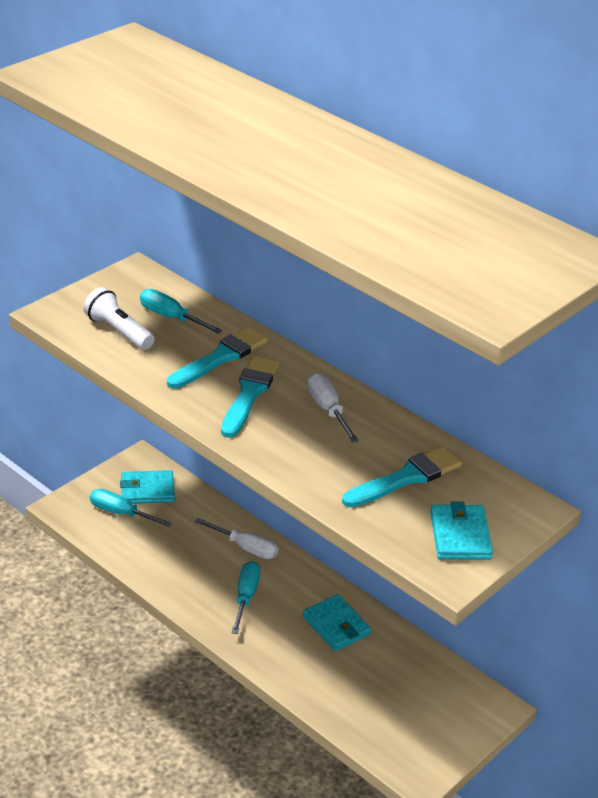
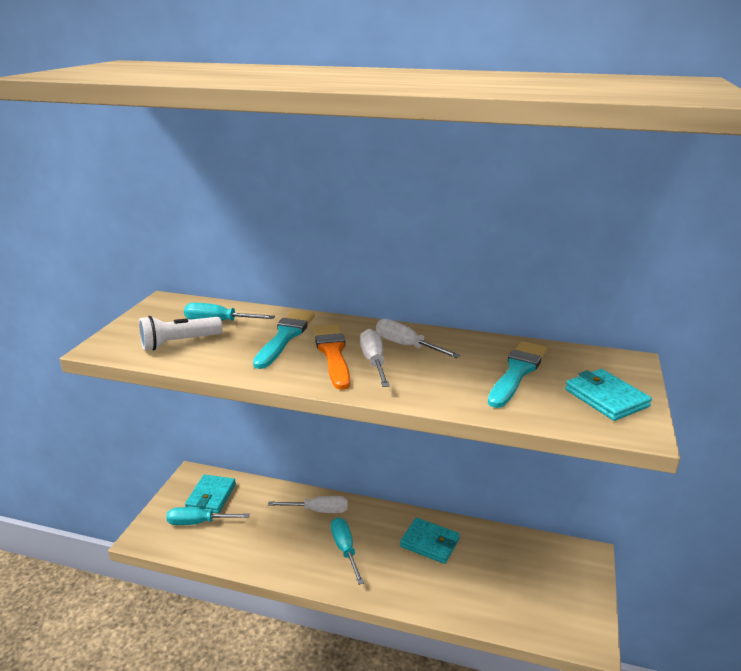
camera: 25 degrees left, 10 degrees down
(118, 331) = (179, 343): white flashlight -> white flashlight turned 45 degrees counterclockwise
(147, 490) = (211, 496): turquoise wallet -> turquoise wallet turned 45 degrees counterclockwise
(249, 394) = (333, 354): turquoise brush -> orange brush
(280, 416) = (374, 361): none -> white screwdriver

